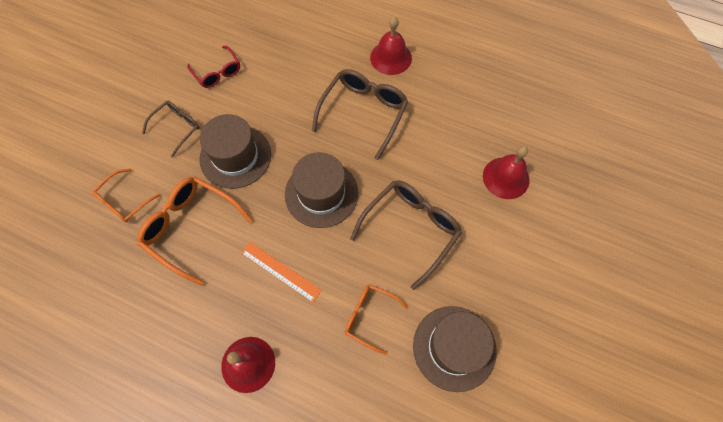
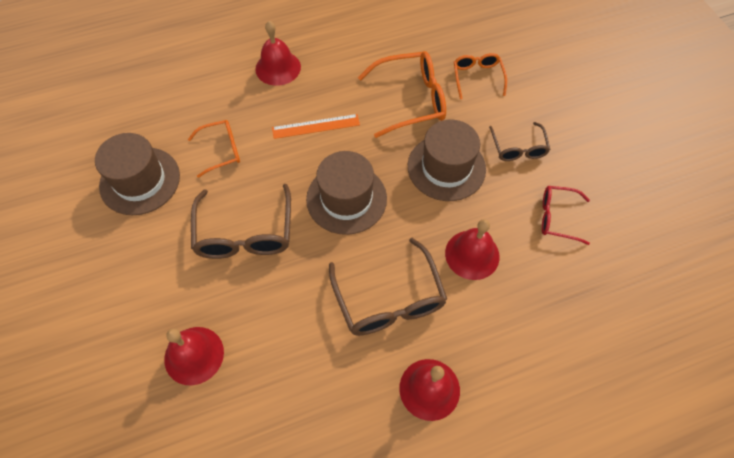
camera: 135 degrees right, 5 degrees down
(289, 95) = (472, 254): none -> red bell

